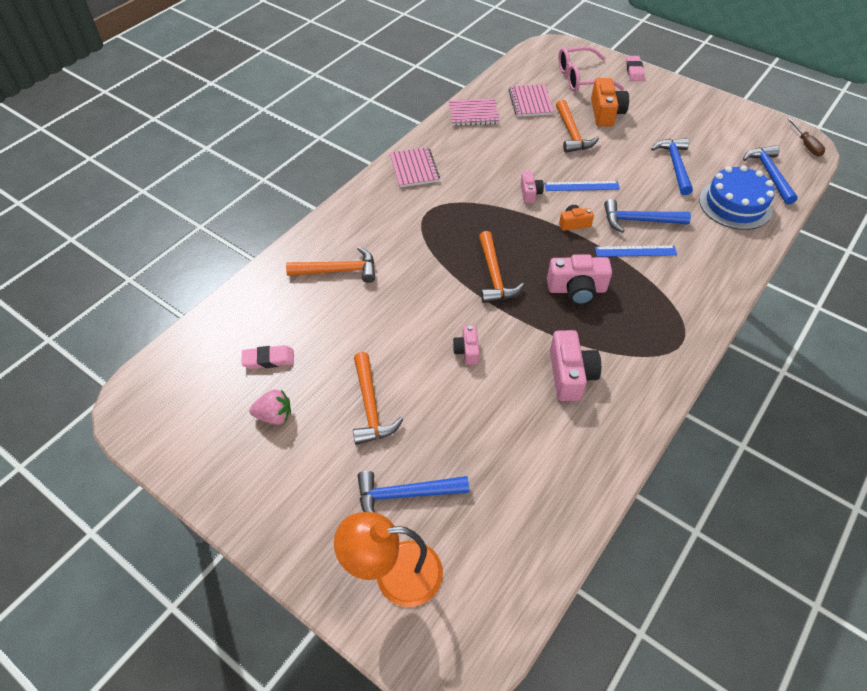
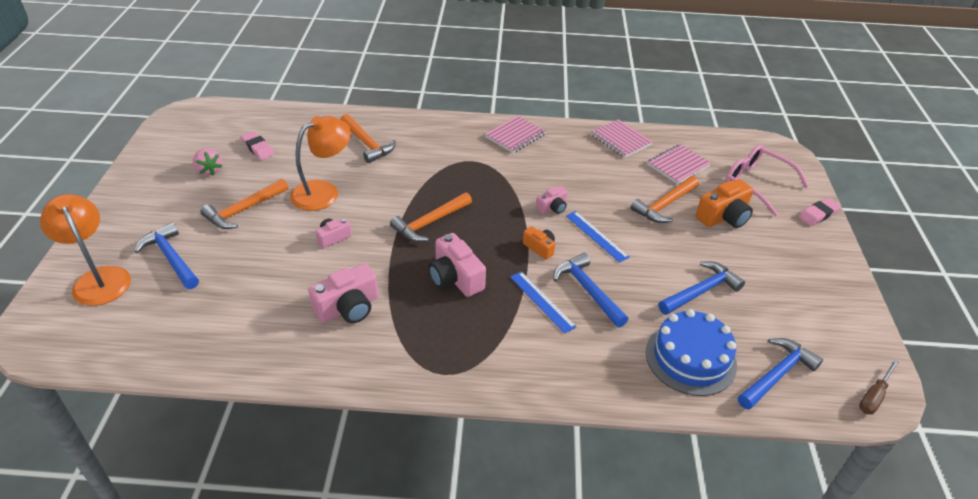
camera: 55 degrees right, 10 degrees down
(390, 332) = (324, 191): none -> orange lamp

